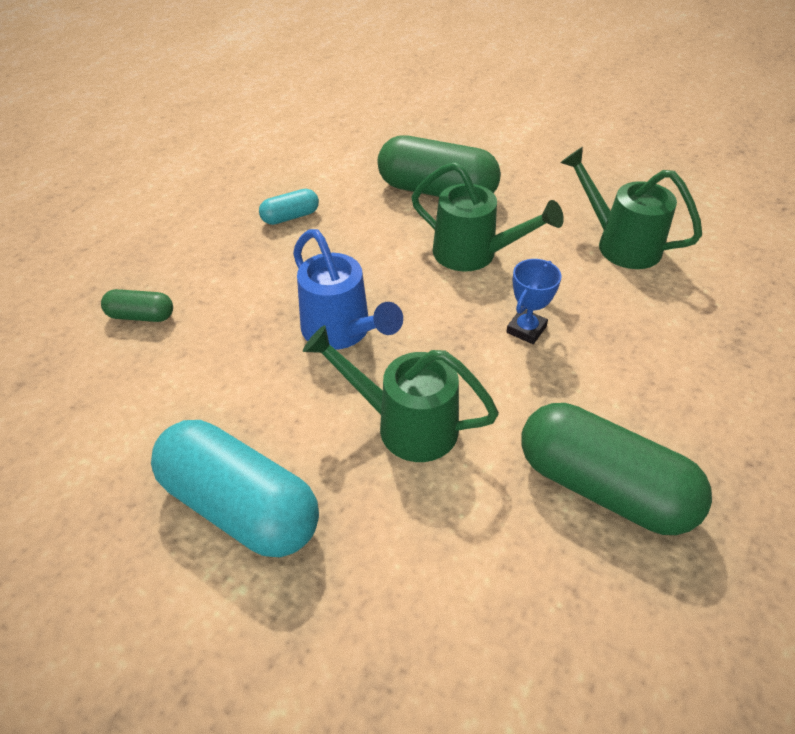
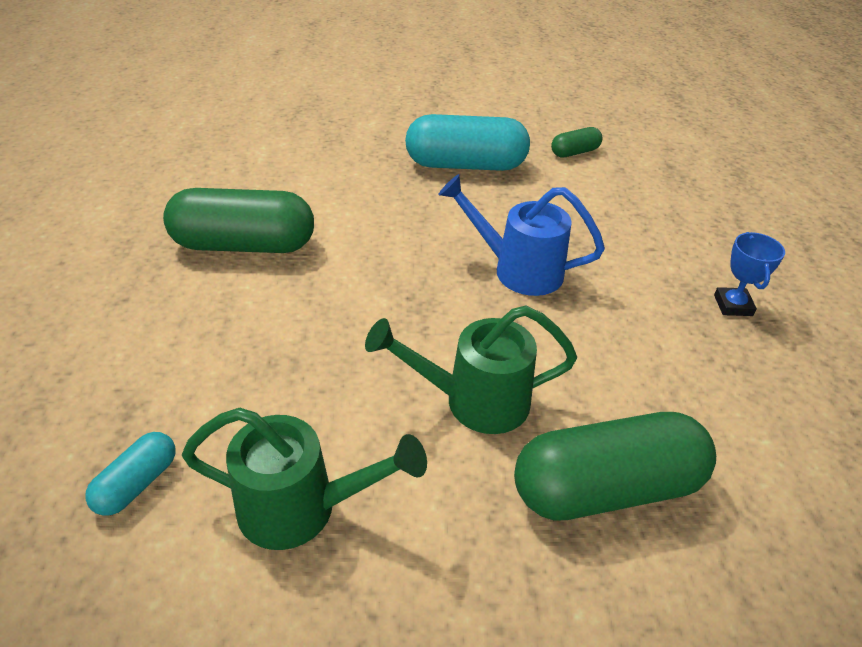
camera: 145 degrees right, 5 degrees down
(141, 316) = (674, 223): green capsule -> green capsule (574, 152)
(290, 217) = (708, 359): turquoise capsule -> turquoise capsule (137, 483)
(406, 425) = (407, 230): green watering can -> none
(526, 329) = (361, 336): blue trophy -> blue trophy (733, 305)

